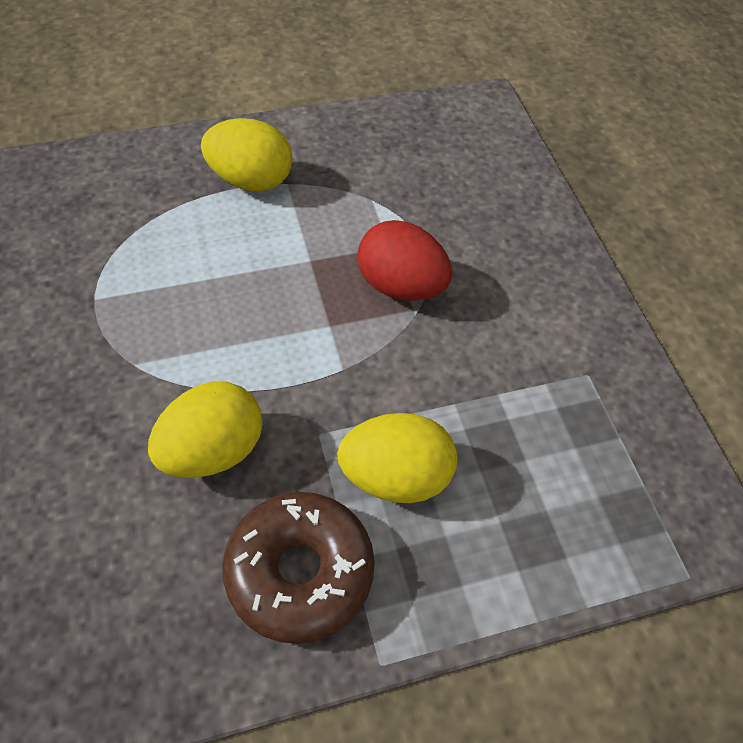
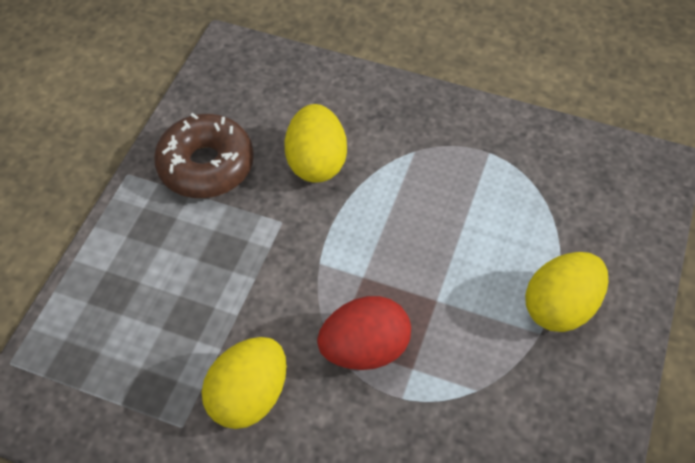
camera: 130 degrees right, 0 degrees up
(395, 476) = (218, 245): yellow egg -> yellow egg (249, 396)

